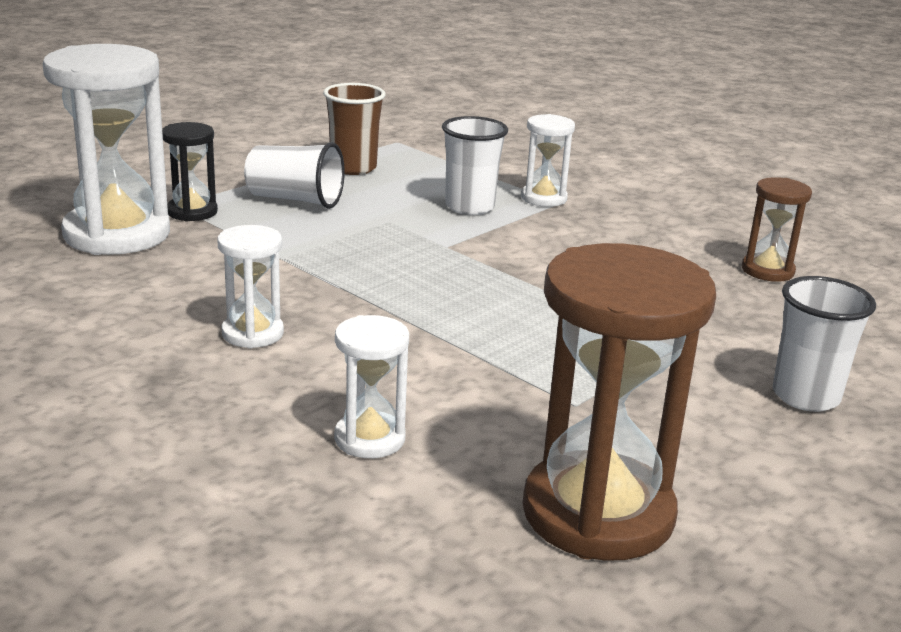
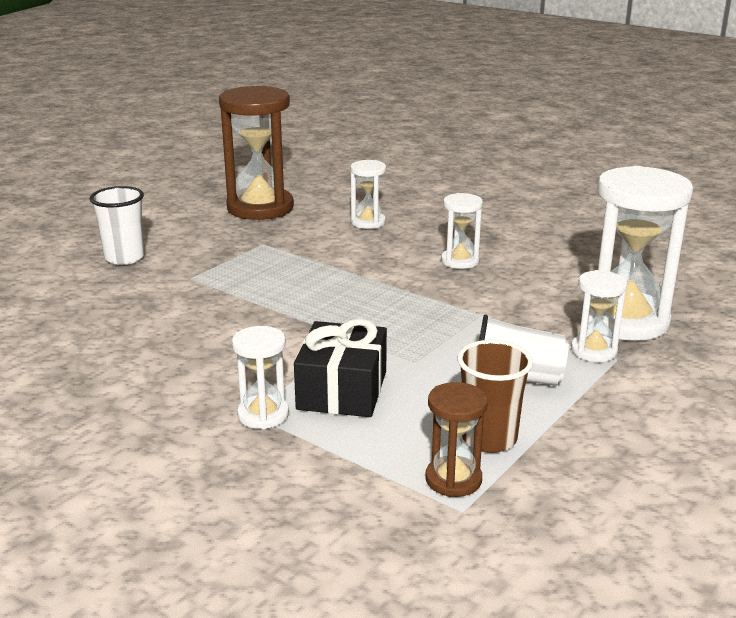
camera: 175 degrees right, 0 degrees up
(192, 212) = (594, 351): black hourglass -> white hourglass
(470, 207) = (342, 390): white cup -> black gift
(767, 270) = (75, 345): brown hourglass -> brown hourglass (453, 479)

